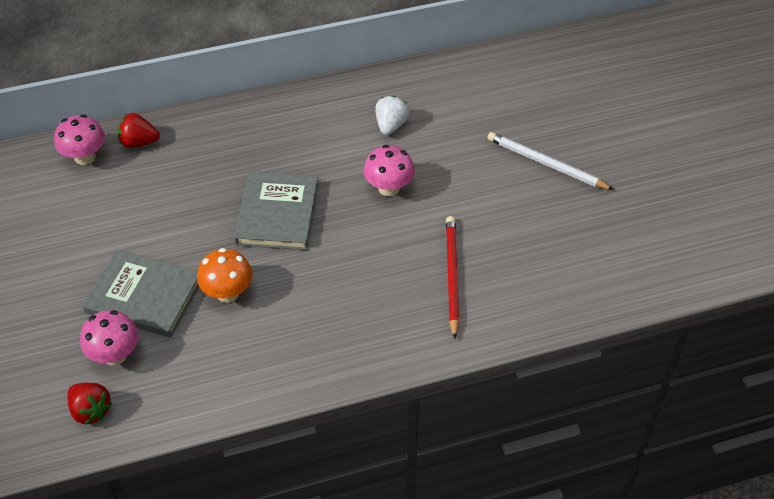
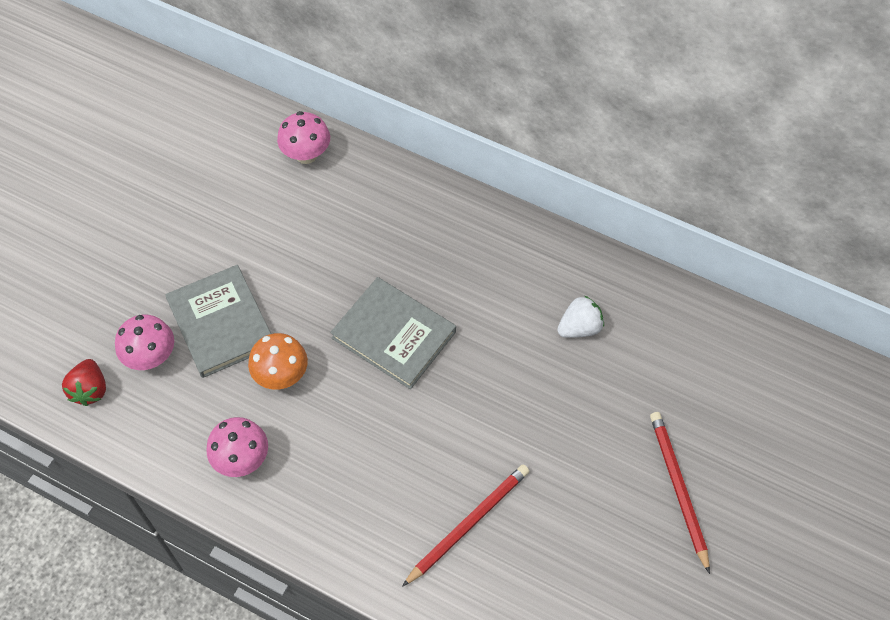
camera: 45 degrees right, 10 degrees up
(139, 142) = (359, 173): red strawberry -> none
(277, 213) = (394, 335): grey book -> grey book turned 75 degrees clockwise
(389, 188) = (509, 390): pink mushroom -> pink mushroom (242, 459)
(546, 164) = (678, 489): white pencil -> red pencil

